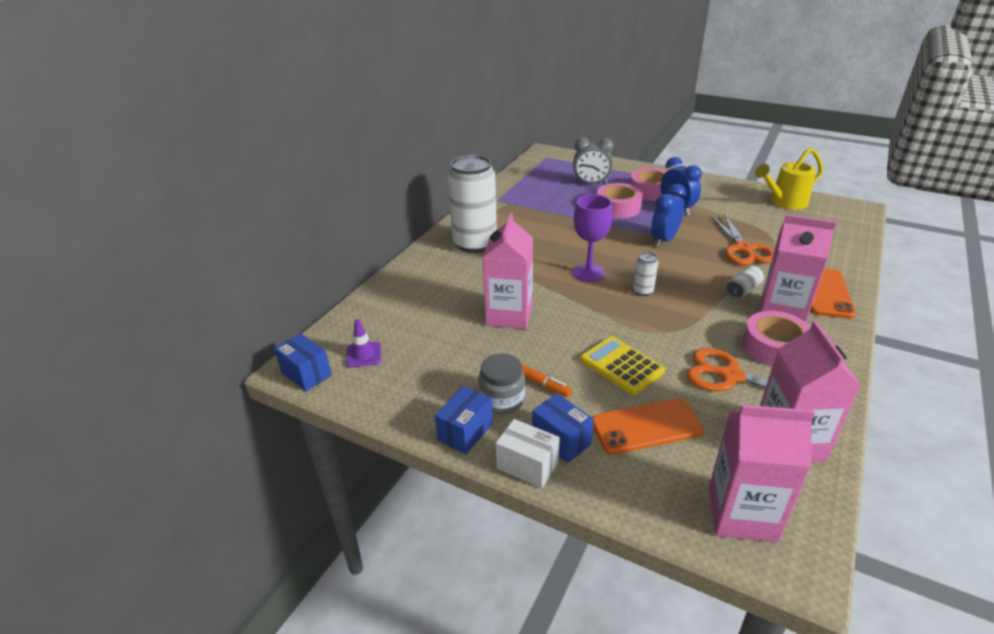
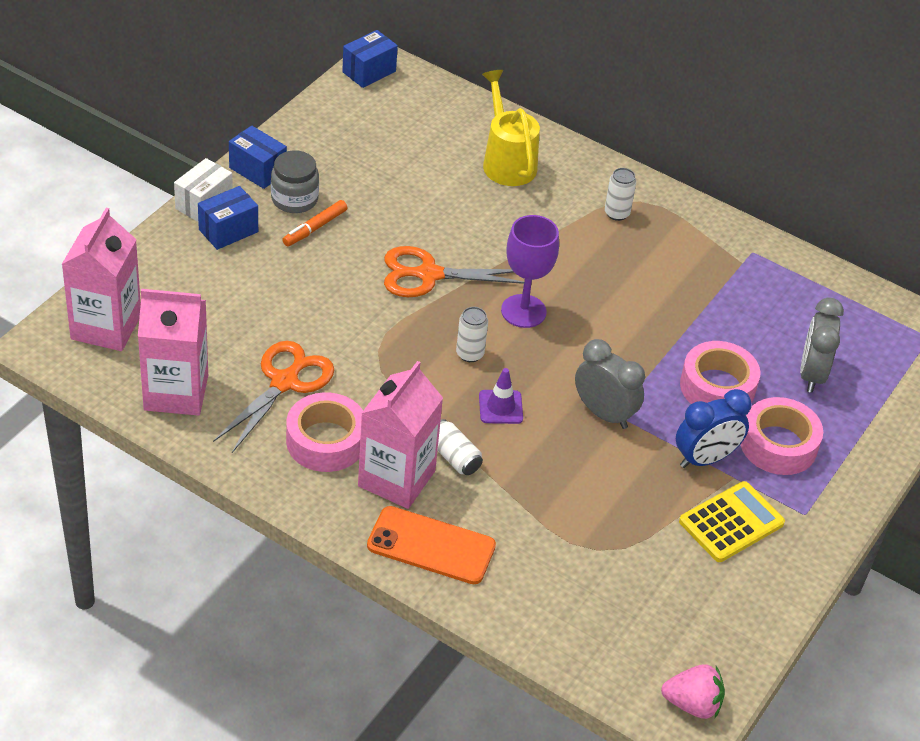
camera: 90 degrees right, 10 degrees up
(363, 355) = (390, 109): purple traffic cone -> purple traffic cone (500, 407)
(475, 243) = (617, 213): white can -> white can, size x0.41
(509, 315) = (440, 224): pink carton -> none
(621, 366) = (325, 298): yellow calculator -> yellow calculator (731, 522)
(646, 426) = (228, 293): orange phone -> none
(664, 240) = (604, 414): blue clock -> grey clock
(744, 249) = (564, 499): orange scissors -> orange scissors (428, 275)
(784, 202) = (722, 618): yellow watering can -> yellow watering can (507, 161)
(847, 208) = (692, 704): none -> pink strawberry

